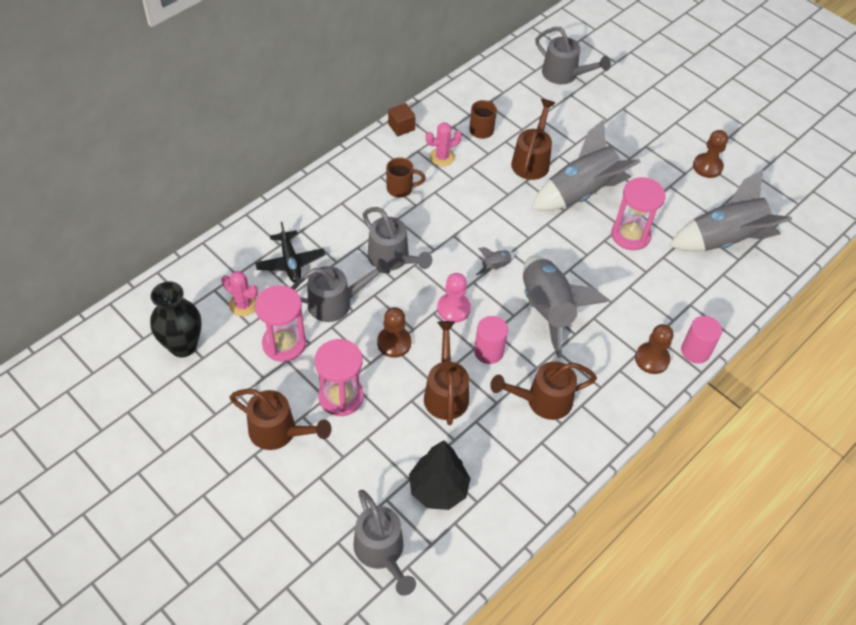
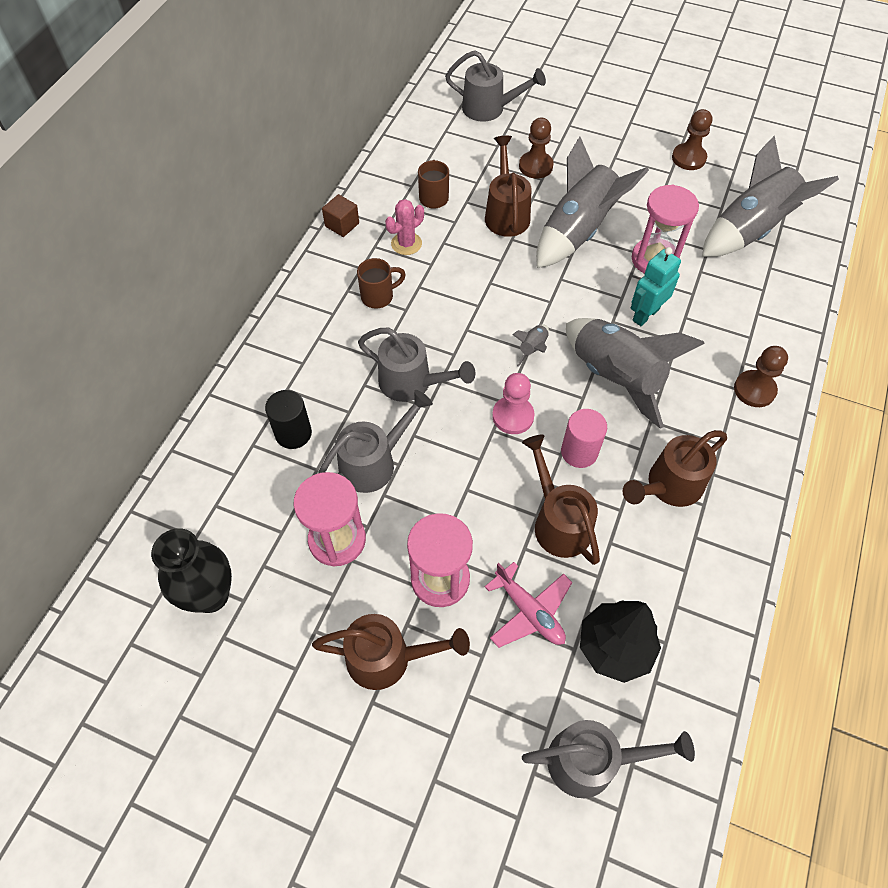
camera: 20 degrees left, 5 degrees up
(243, 305) = (261, 510): pink cactus -> none
(290, 262) = (293, 433): black plane -> black cylinder
(382, 552) = (593, 761): grey watering can -> grey watering can turned 45 degrees counterclockwise
(391, 442) = (529, 611): none -> pink plane
(394, 343) = (467, 485): brown pawn -> brown pawn (535, 166)
(598, 273) = (645, 315): none -> turquoise robot
(695, 351) = (792, 363): pink cylinder -> none

